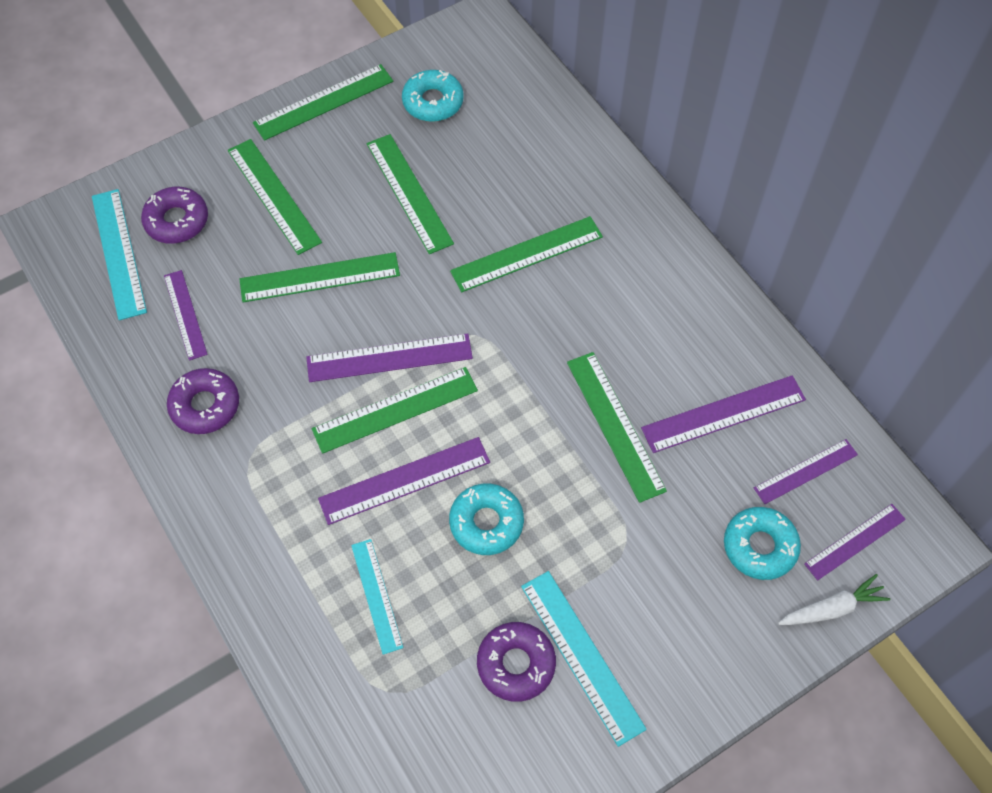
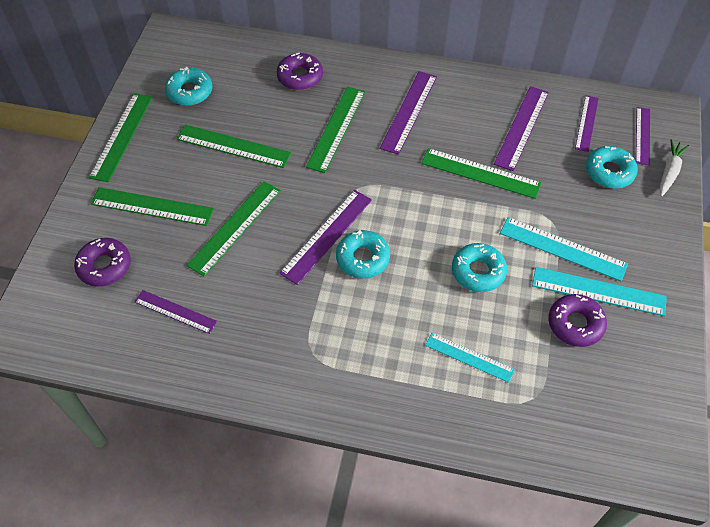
camera: 45 degrees left, 5 degrees down
(118, 253) = (86, 313): turquoise ruler -> turquoise ruler (562, 248)
(205, 405) = (250, 349): purple donut -> purple donut (300, 77)
(395, 410) = (362, 258): green ruler -> turquoise donut
(404, 480) = (412, 288): purple ruler -> purple ruler (409, 111)

